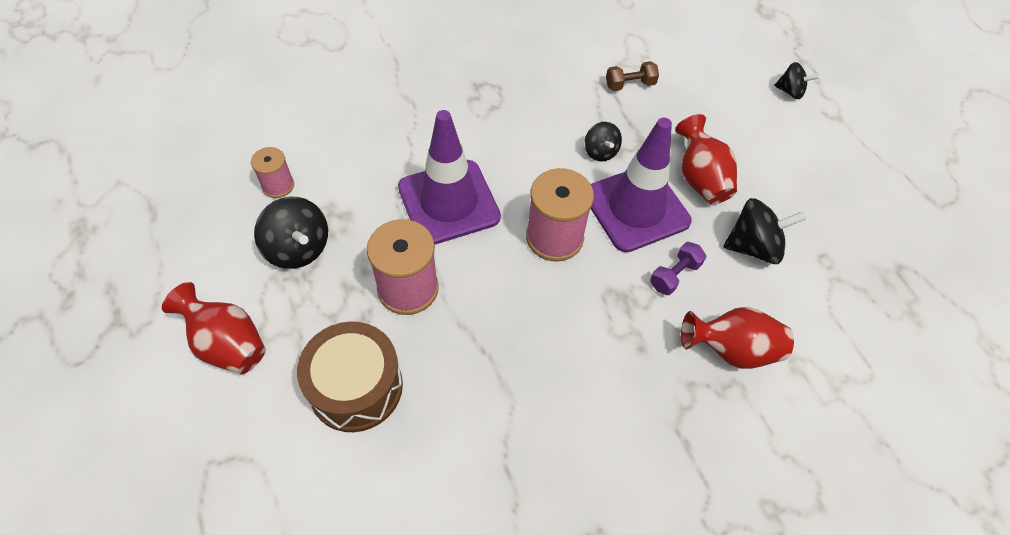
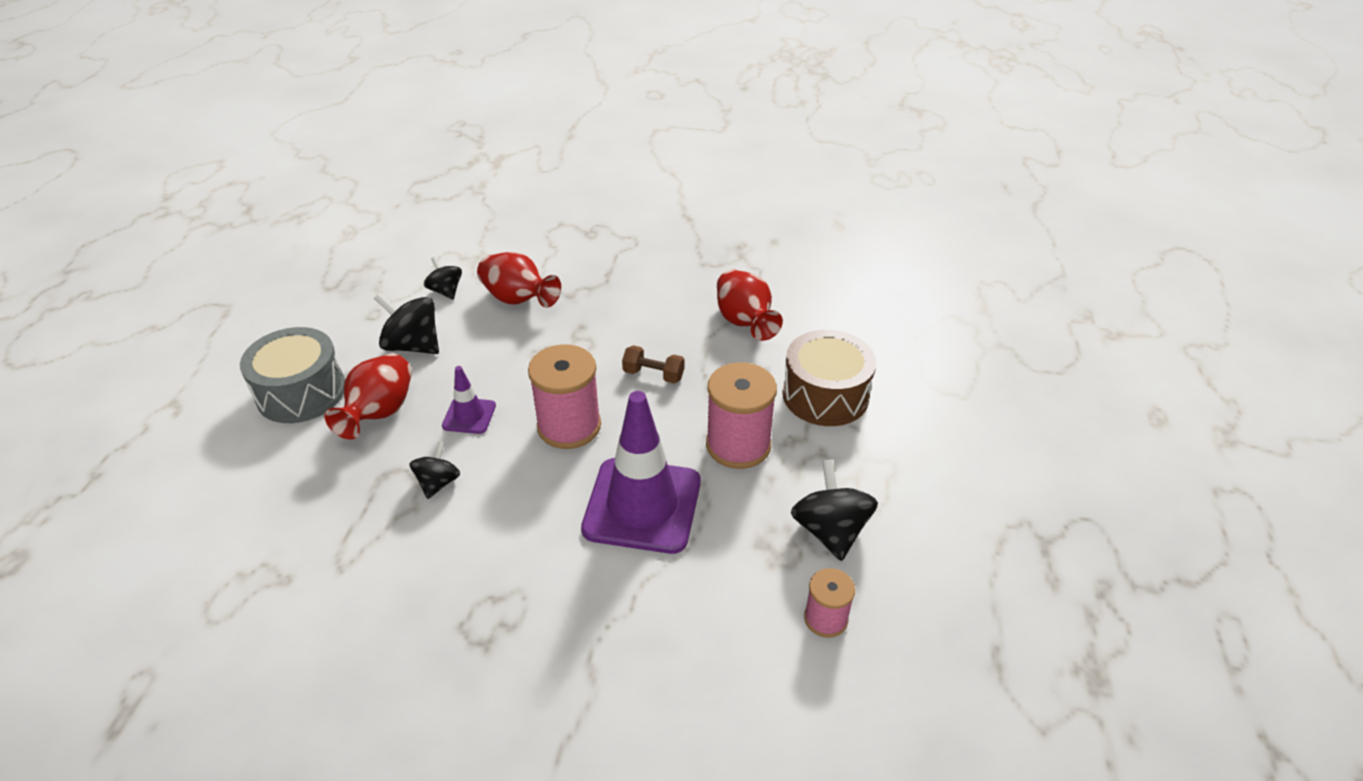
camera: 145 degrees left, 15 degrees down
(227, 344) = (931, 472): red vase -> red vase (744, 322)
(630, 85) = (310, 545): brown dumbbell -> brown dumbbell (653, 375)
(636, 208) = (469, 416): purple traffic cone -> purple traffic cone, size x0.47
(674, 275) = (501, 355): purple dumbbell -> none
(773, 166) = (301, 392): none -> grey drum
(790, 91) = (167, 449): black spinning top -> black spinning top (446, 291)

